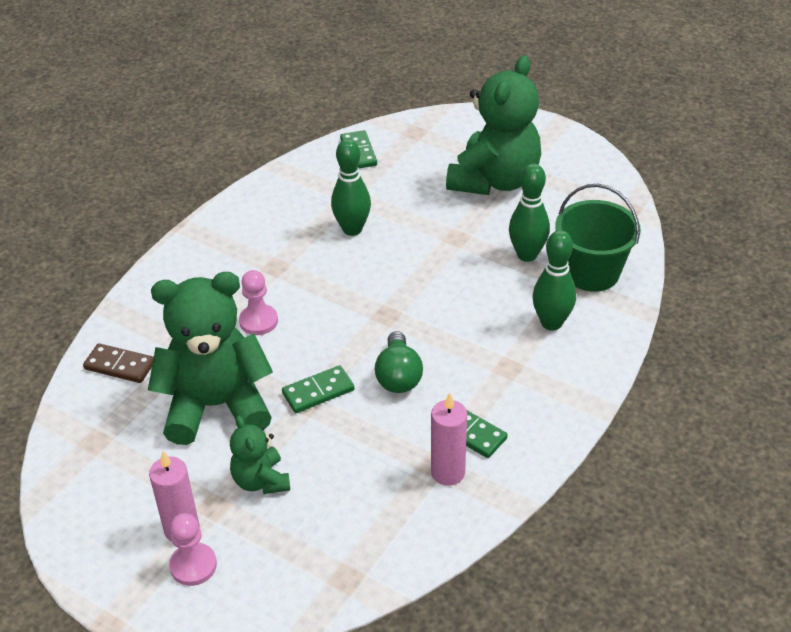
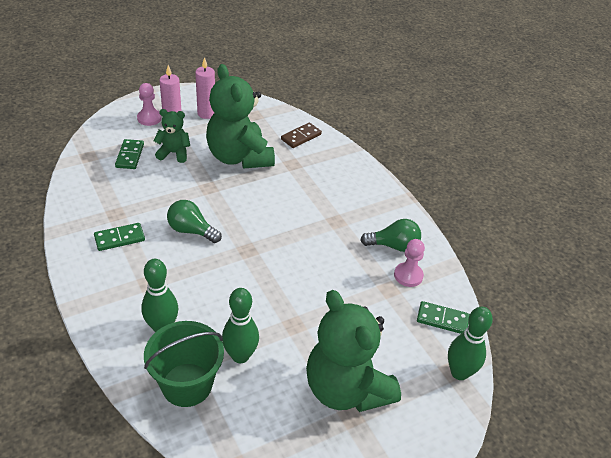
camera: 115 degrees right, 0 degrees up
(216, 406) = (239, 157): green teddy bear -> green teddy bear turned 135 degrees clockwise
(258, 321) = (291, 195): pink pawn -> pink pawn (408, 275)
(280, 212) = (393, 246): none -> green light bulb
(318, 391) = (212, 195): green domino -> green domino (130, 156)
(352, 229) = (347, 273): green bowling pin -> green bowling pin (459, 372)
(448, 472) = (104, 216): pink candle -> pink candle (206, 113)

